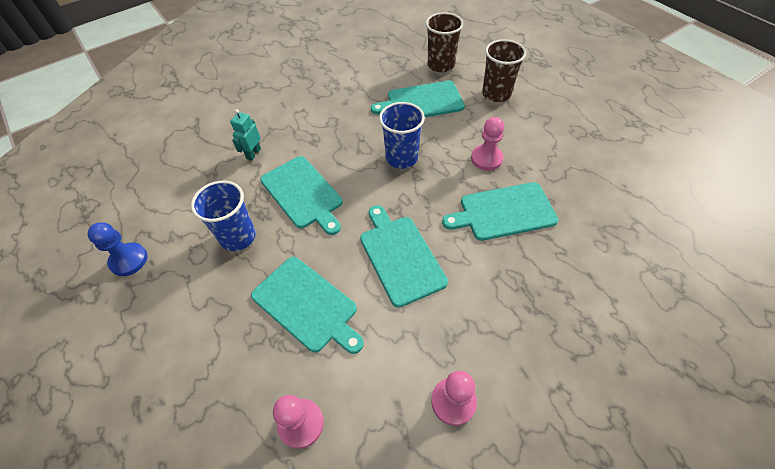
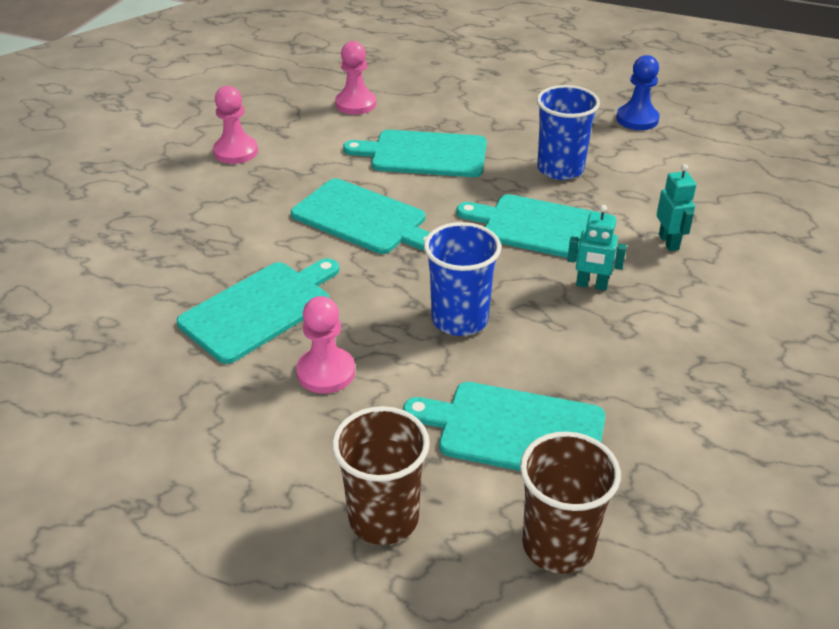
camera: 145 degrees right, 15 degrees down
(320, 147) = (591, 285): none -> turquoise robot
(422, 102) = (515, 430): turquoise cutting board -> turquoise cutting board turned 120 degrees counterclockwise

